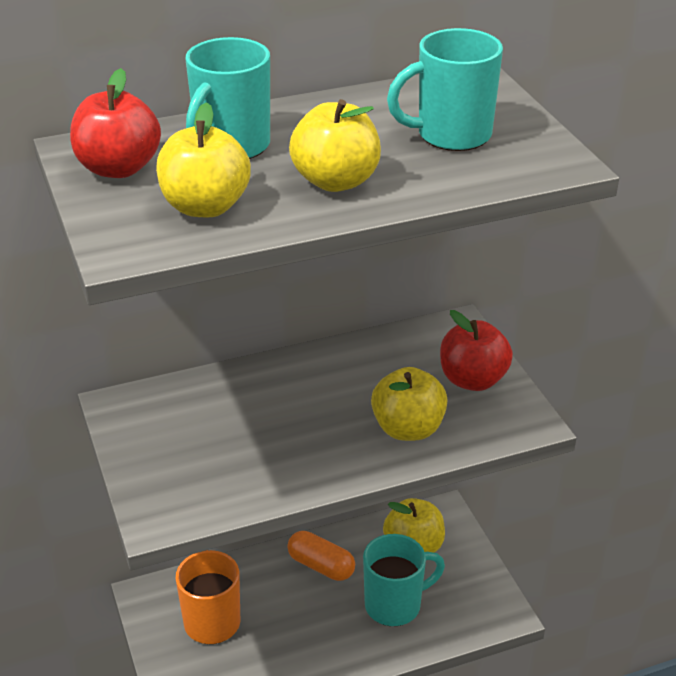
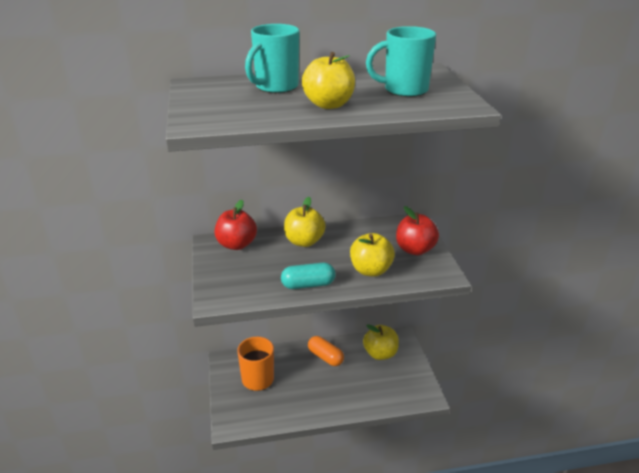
camera: 10 degrees right, 5 degrees down
(118, 168) = (209, 92): red apple -> red apple (236, 244)
(205, 207) = (249, 110): yellow apple -> yellow apple (304, 241)
(309, 469) = (308, 285): none -> turquoise capsule
(395, 605) = (363, 383): turquoise mug -> none

